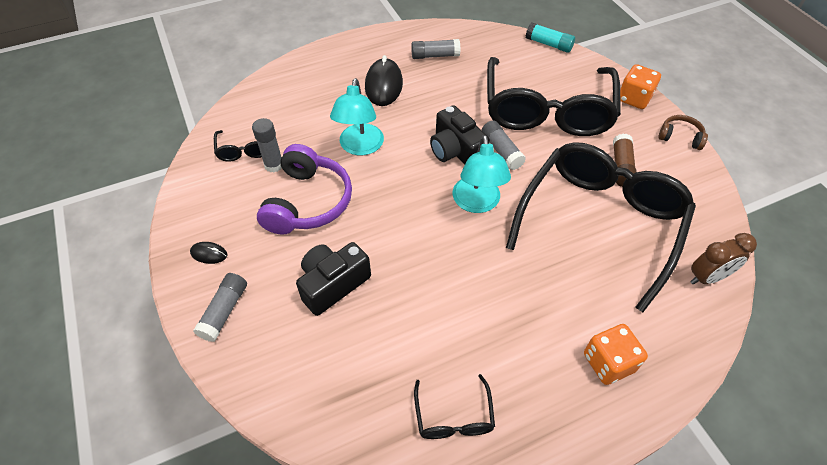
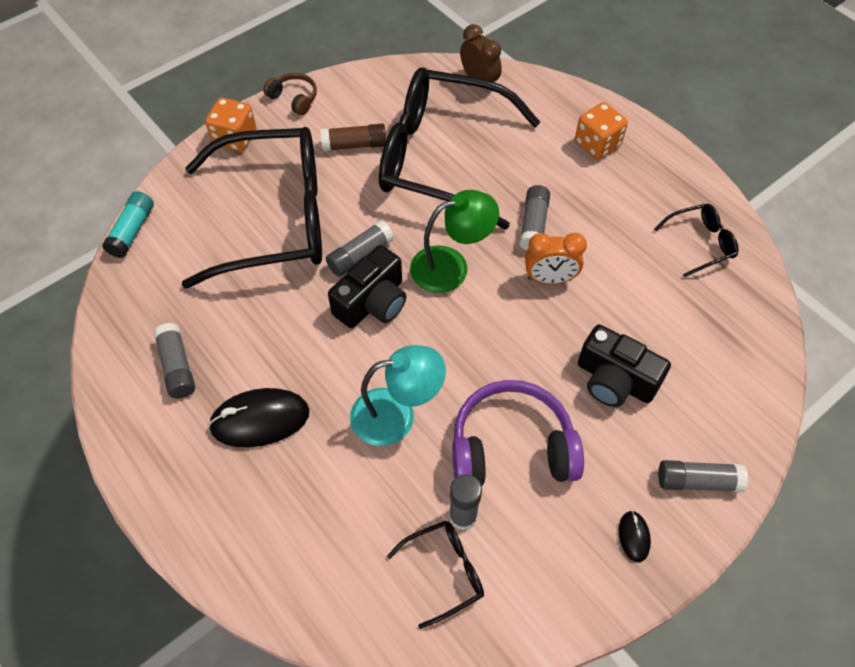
camera: 105 degrees left, 5 degrees up
(446, 268) = (549, 279): none -> orange clock
(477, 203) = (451, 266): turquoise lamp -> green lamp
(508, 272) = (533, 225): none -> grey glue stick
(680, 137) = (294, 98): brown headphones -> brown headphones turned 120 degrees clockwise

